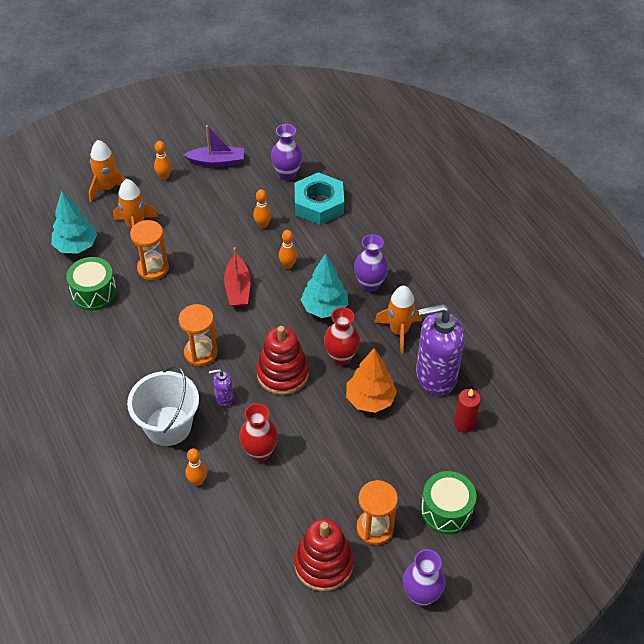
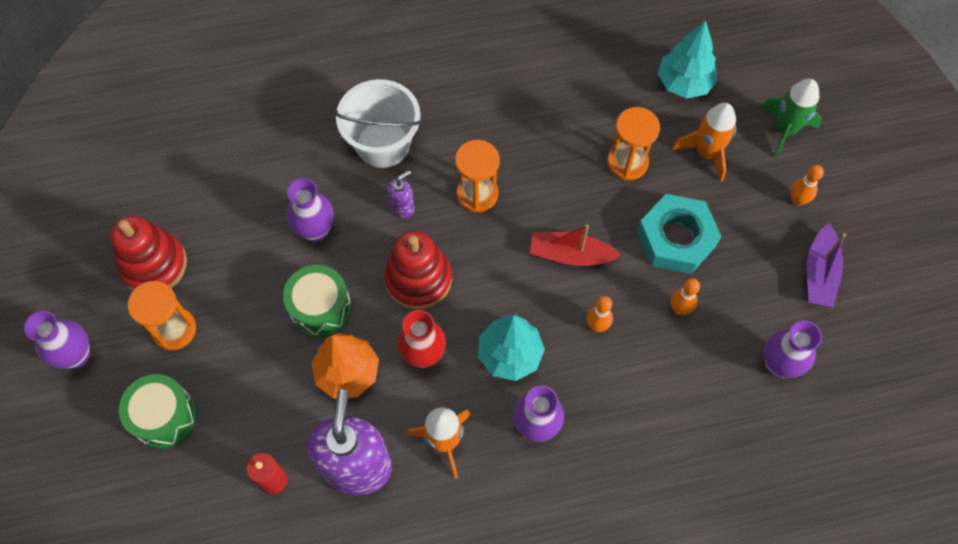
camera: 105 degrees right, 15 degrees up
(94, 293) = (601, 94): green drum -> green drum (320, 308)
(108, 188) = (785, 130): orange rocket -> green rocket
(198, 481) = (301, 161): orange bowling pin -> none
(224, 398) = (402, 207): purple soap dispenser -> purple soap dispenser turned 45 degrees clockwise
(259, 452) = (316, 230): red vase -> purple vase
(319, 204) = (708, 395): turquoise nut -> turquoise nut (676, 238)

